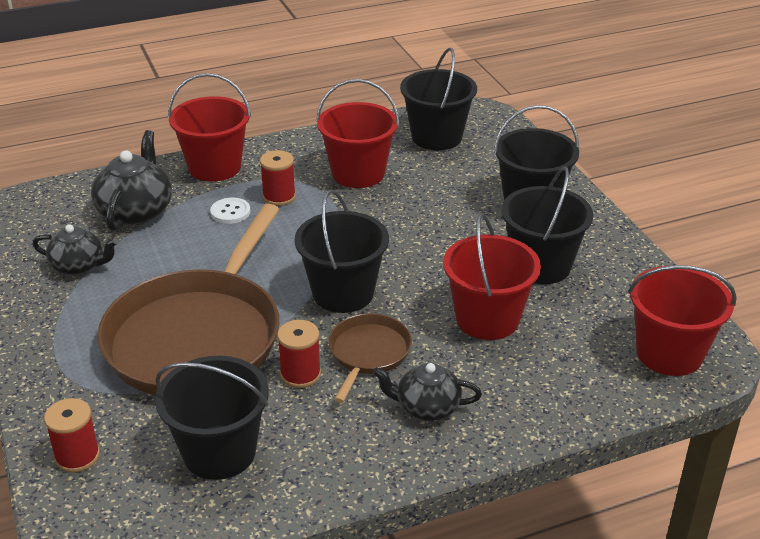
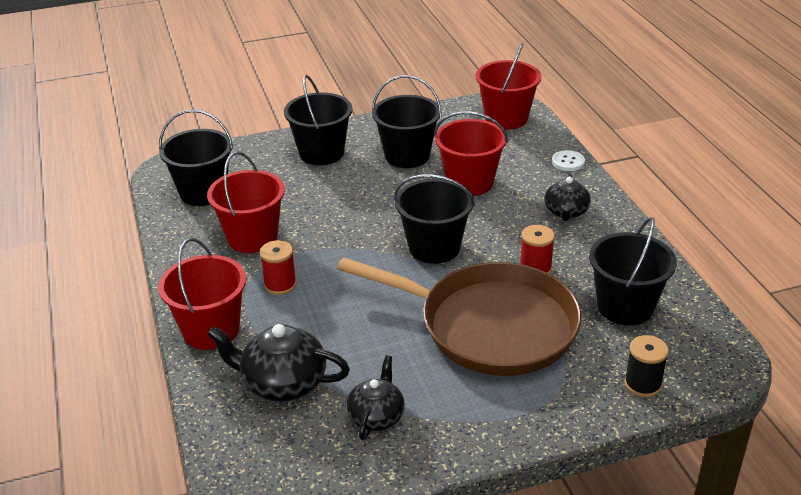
camera: 85 degrees left, 0 degrees up
(77, 456) = (642, 384): red spool -> black spool
(230, 212) = (299, 315): white button -> white button (568, 162)
(368, 353) = (509, 236): brown pan -> none

